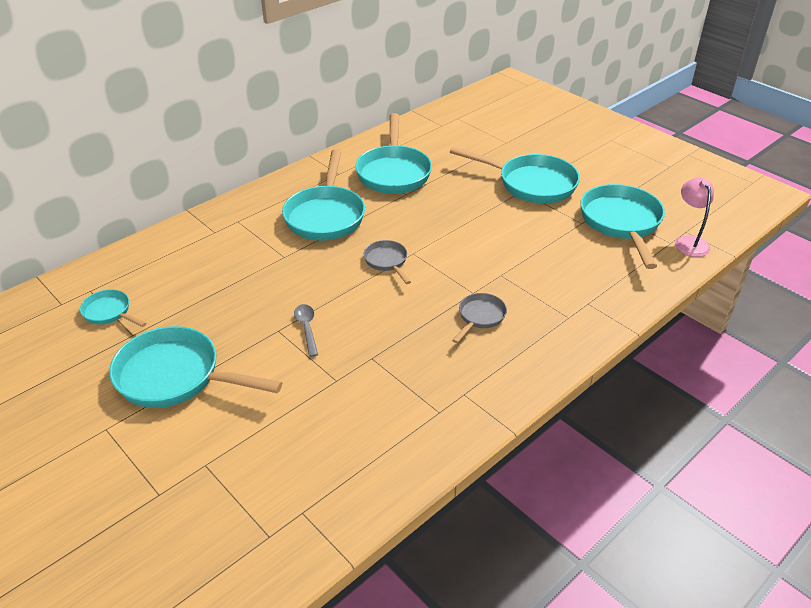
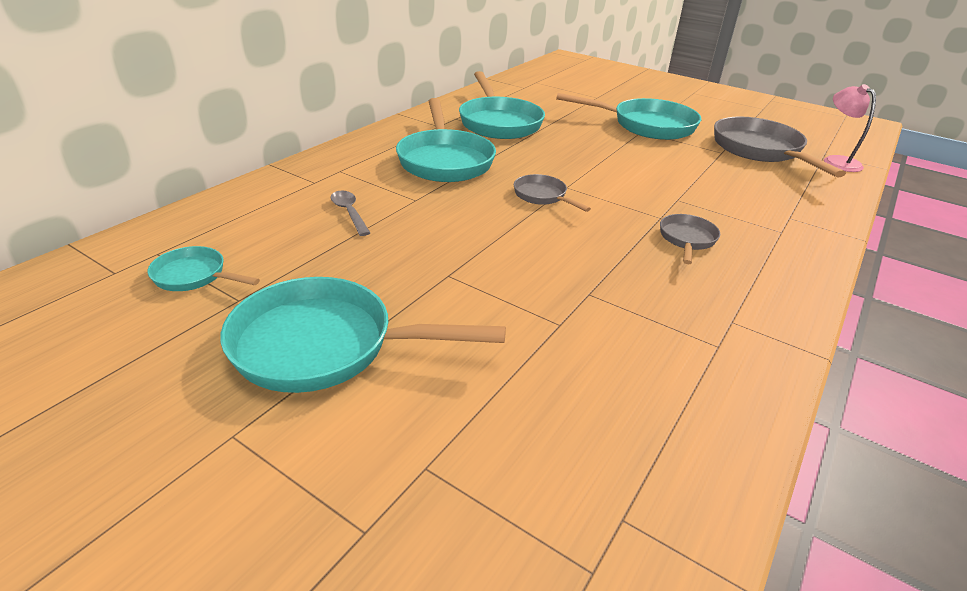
camera: 15 degrees left, 5 degrees down
(307, 328) = (485, 269): grey spoon -> grey spoon (349, 213)
(621, 223) = (760, 150): turquoise pan -> grey pan

